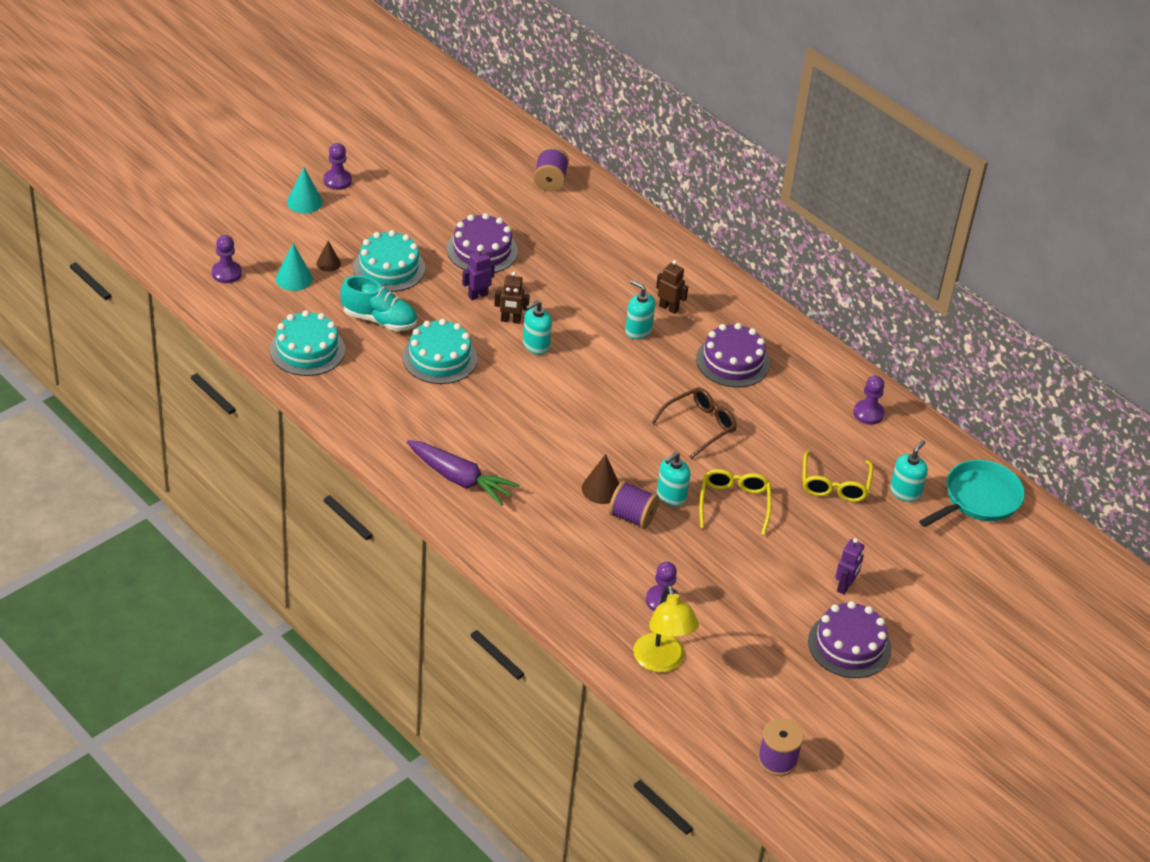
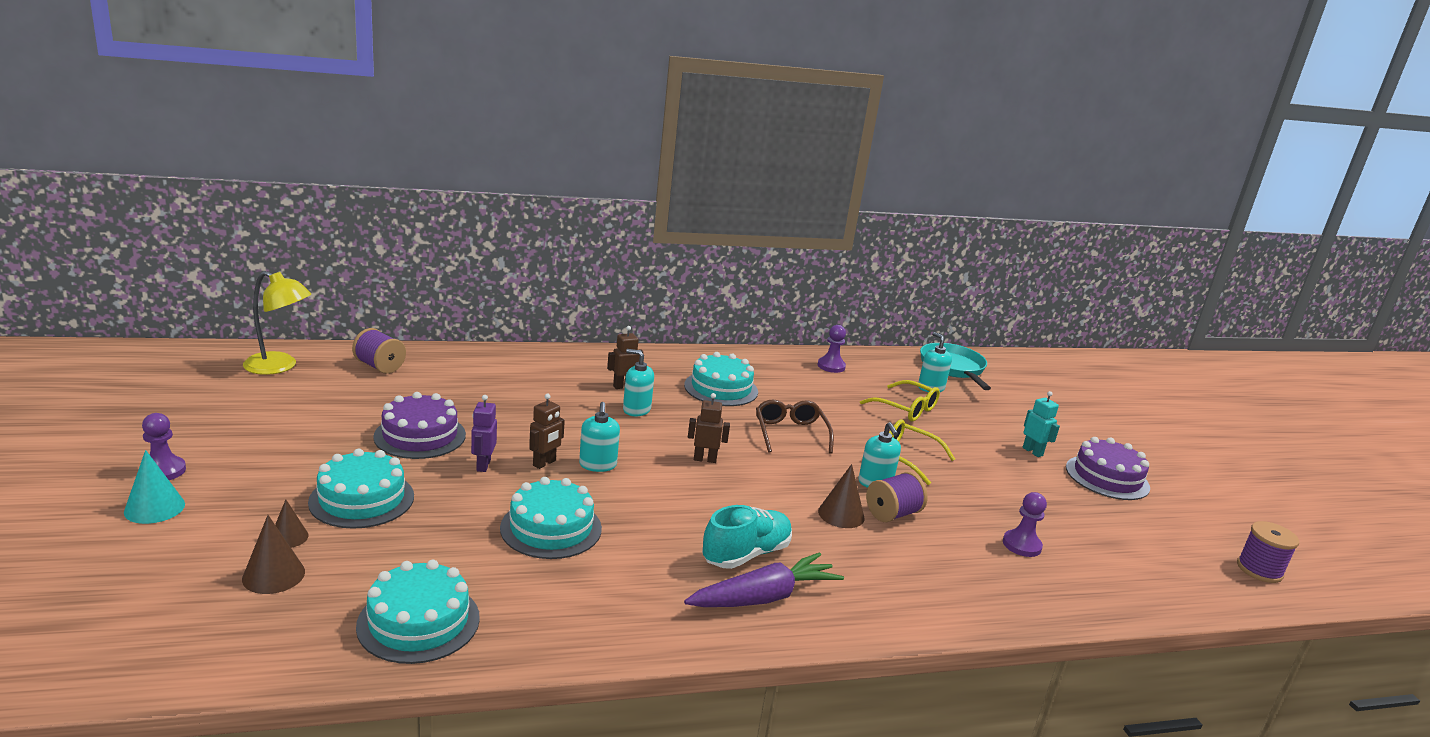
camera: 60 degrees left, 20 degrees down
(226, 273) = (171, 630): purple pawn -> none
(294, 278) = (273, 575): turquoise cone -> brown cone
(379, 320) = (438, 542): turquoise shoe -> turquoise shoe (746, 554)
(603, 394) = (705, 459): none -> brown robot
(638, 330) = (636, 410): turquoise soap dispenser -> turquoise soap dispenser turned 45 degrees clockwise
(661, 662) = (1113, 581): yellow lamp -> yellow lamp (279, 367)
(732, 361) = (721, 388): purple cake -> turquoise cake
(845, 586) = (1032, 451): purple robot -> turquoise robot

